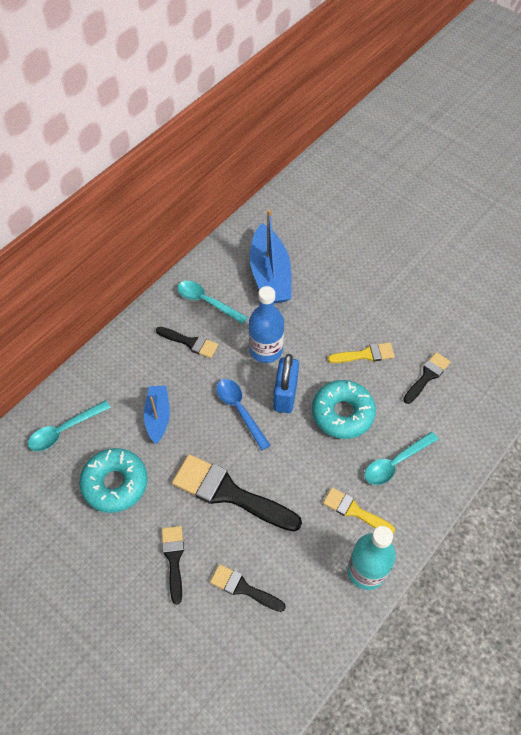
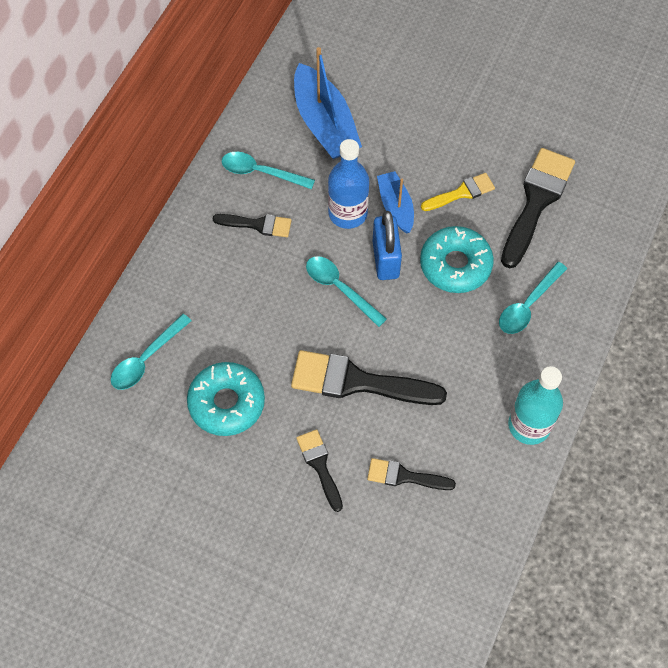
camera: 15 degrees left, 5 degrees up
(158, 417) = (249, 318): blue boat -> blue boat (395, 206)
(240, 410) = (340, 288): blue spoon -> turquoise spoon
(354, 511) = (498, 367): yellow brush -> none
(427, 376) = (536, 201): black brush -> black brush, size x1.83

